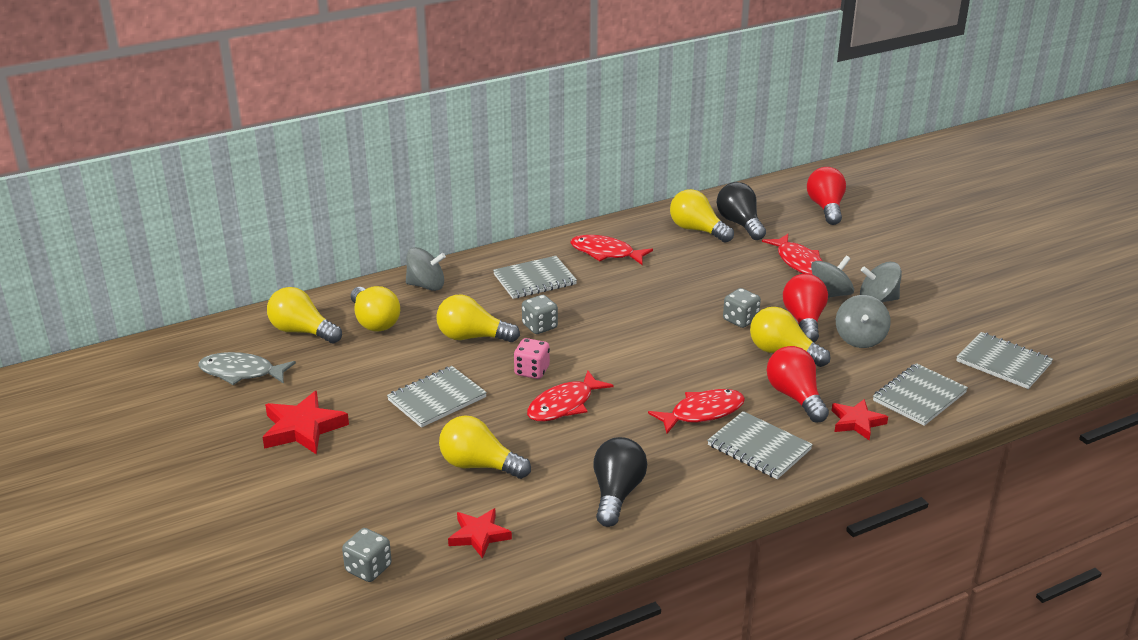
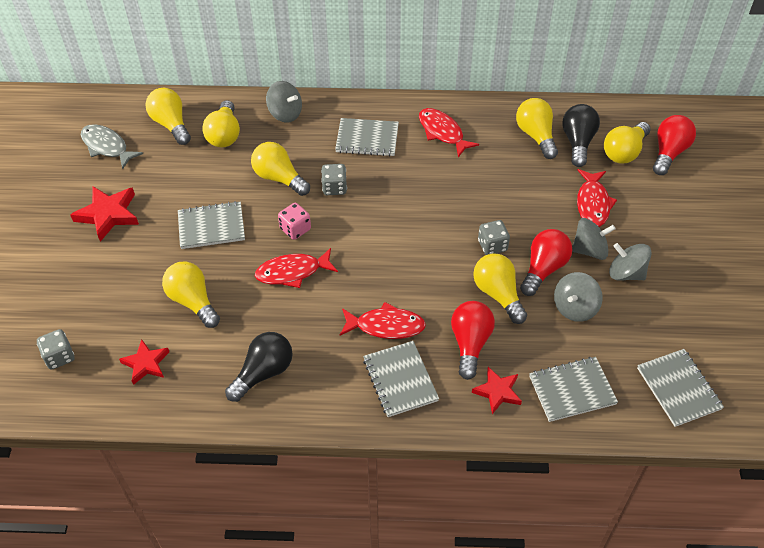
camera: 30 degrees right, 20 degrees up
(787, 218) = (624, 152): none -> yellow light bulb

